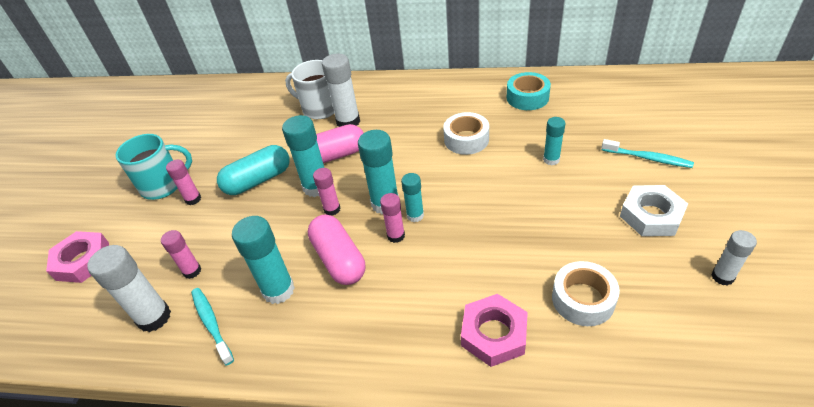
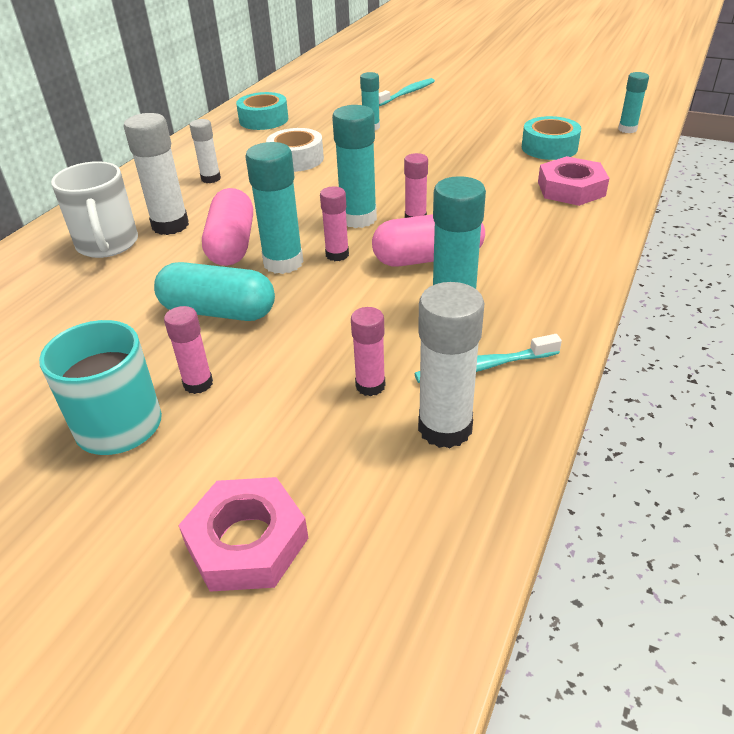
camera: 75 degrees left, 5 degrees down
(258, 180) = (218, 311): turquoise capsule -> turquoise capsule turned 60 degrees counterclockwise
(320, 108) = (107, 244): white mug -> white mug turned 60 degrees counterclockwise
(415, 215) = (392, 204): turquoise glue stick -> turquoise glue stick (627, 129)
(583, 299) = (549, 148): white tape -> turquoise tape
(651, 215) = (474, 107): white nut -> none
(722, 277) = (550, 100): white glue stick -> white glue stick (211, 178)

